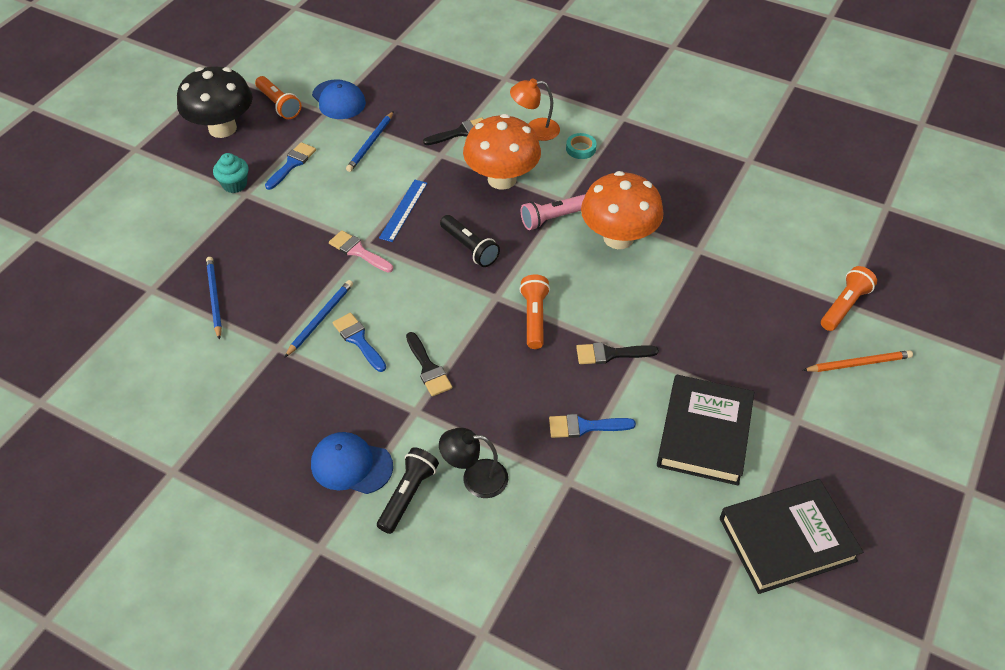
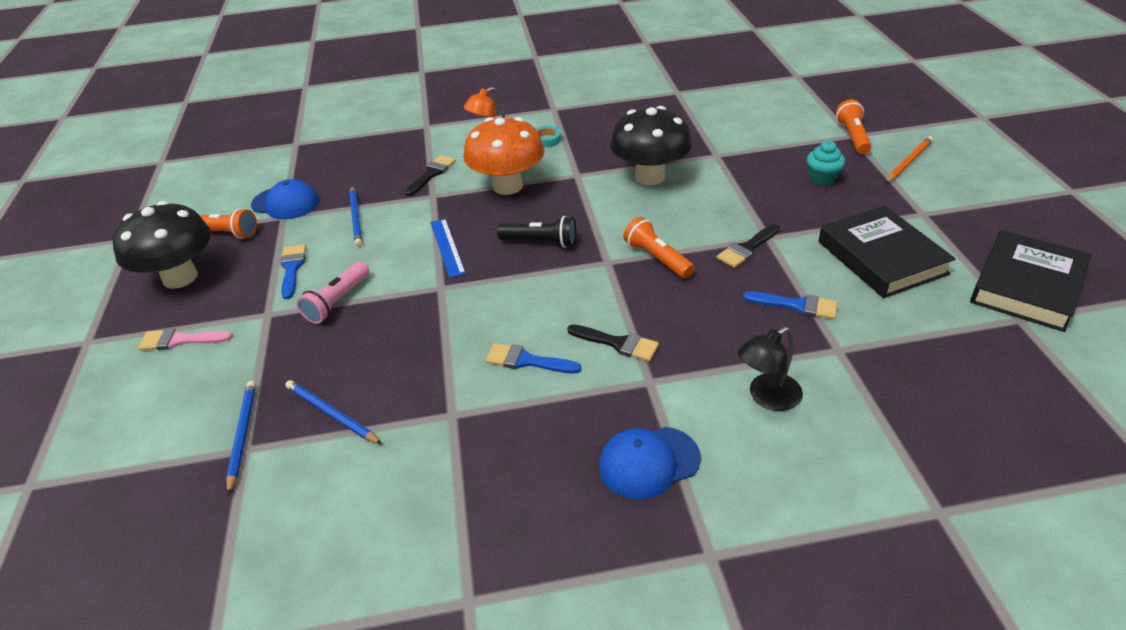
camera: 35 degrees left, 10 degrees down
(235, 184) = (246, 313): turquoise cupcake -> turquoise cupcake (822, 178)
(320, 319) = (468, 366): blue pencil -> blue pencil (242, 435)
(358, 251) = (441, 297): pink brush -> pink brush (180, 340)
(408, 495) = (730, 450): black flashlight -> none
(553, 218) = (583, 190): pink flashlight -> pink flashlight (337, 301)
(585, 426) = (797, 305): blue brush -> blue brush turned 120 degrees counterclockwise
(618, 238) = (650, 176): orange mushroom -> black mushroom

